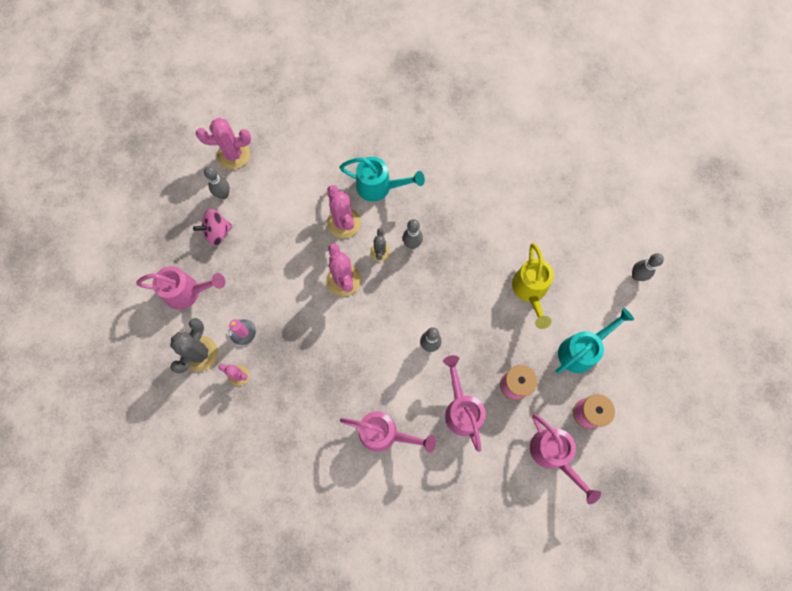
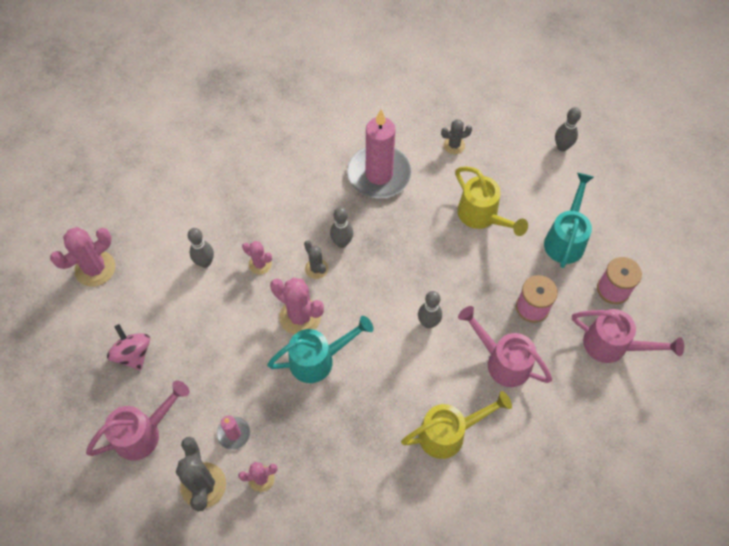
camera: 35 degrees left, 10 degrees down
(217, 232) = (133, 354): pink spinning top -> pink spinning top turned 120 degrees clockwise
(223, 194) = (112, 313): grey bowling pin -> grey bowling pin (205, 262)
(343, 223) = (260, 264): pink cactus -> pink cactus, size x0.58
(379, 187) = (270, 210): turquoise watering can -> turquoise watering can (318, 359)
(384, 434) = (449, 433): pink watering can -> yellow watering can
(477, 209) = (379, 174): none -> pink candle
(551, 221) = (454, 145): none -> grey cactus

